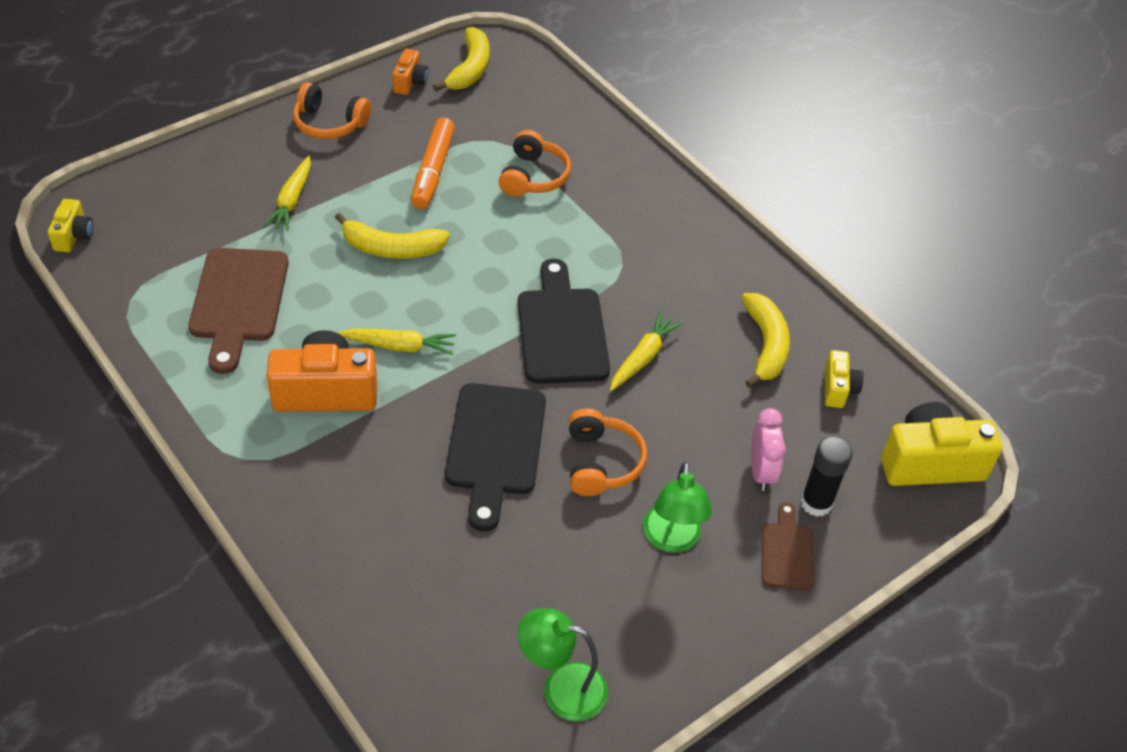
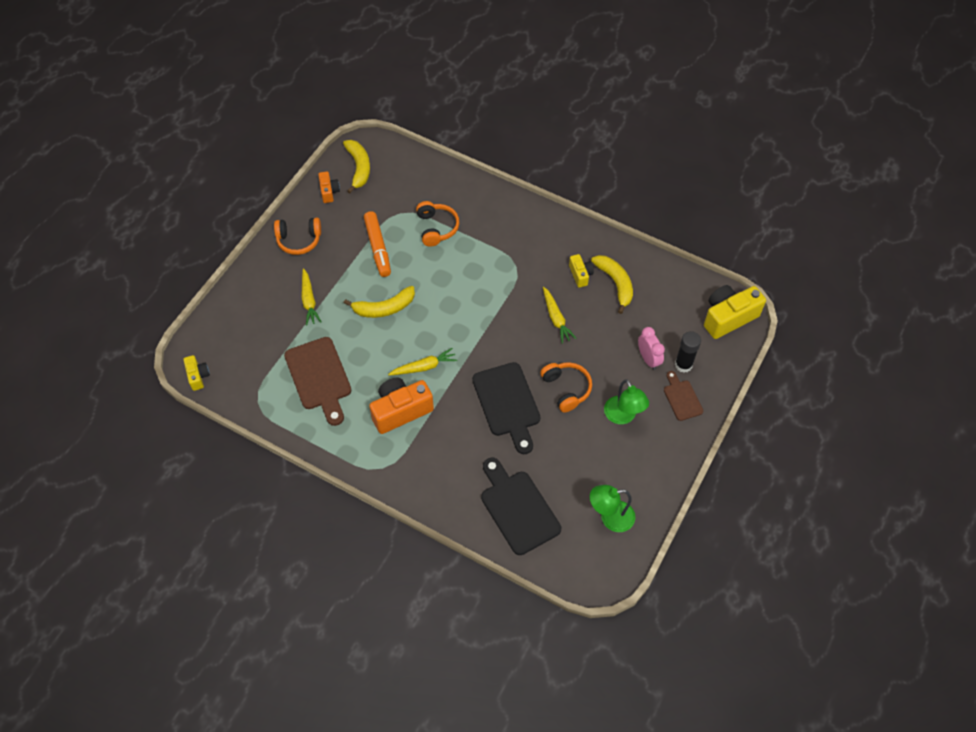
camera: 20 degrees left, 10 degrees up
(561, 330) = (504, 320): black cutting board -> black cutting board (517, 508)
(643, 358) = (556, 318): yellow carrot -> yellow carrot turned 150 degrees clockwise
(838, 389) = (664, 294): yellow camera -> yellow camera (580, 275)

